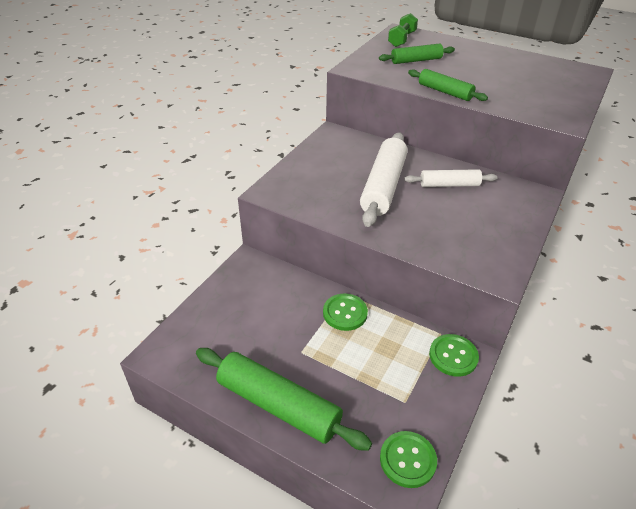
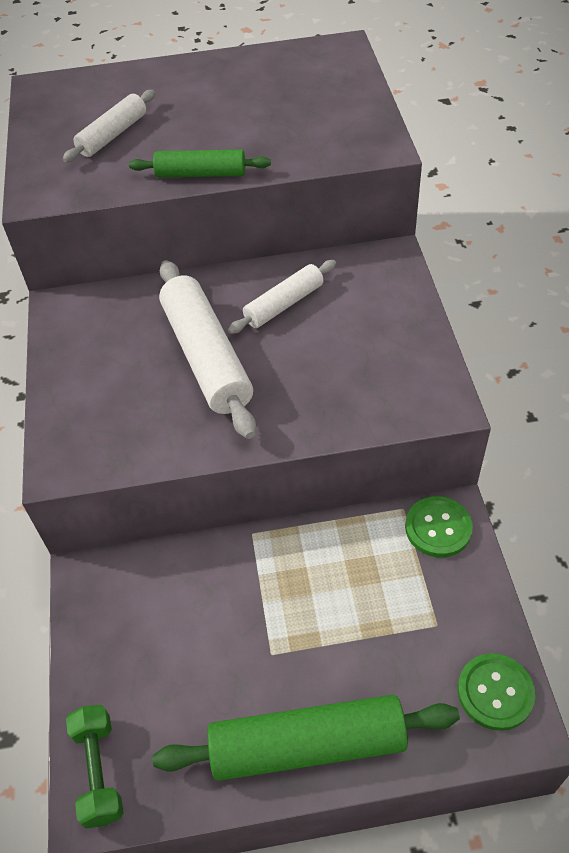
camera: 35 degrees left, 10 degrees up
(345, 313) = (276, 561): green button -> none
(402, 39) = (57, 103): green dumbbell -> green dumbbell (99, 771)
(416, 60) = (113, 135): green rolling pin -> white rolling pin

